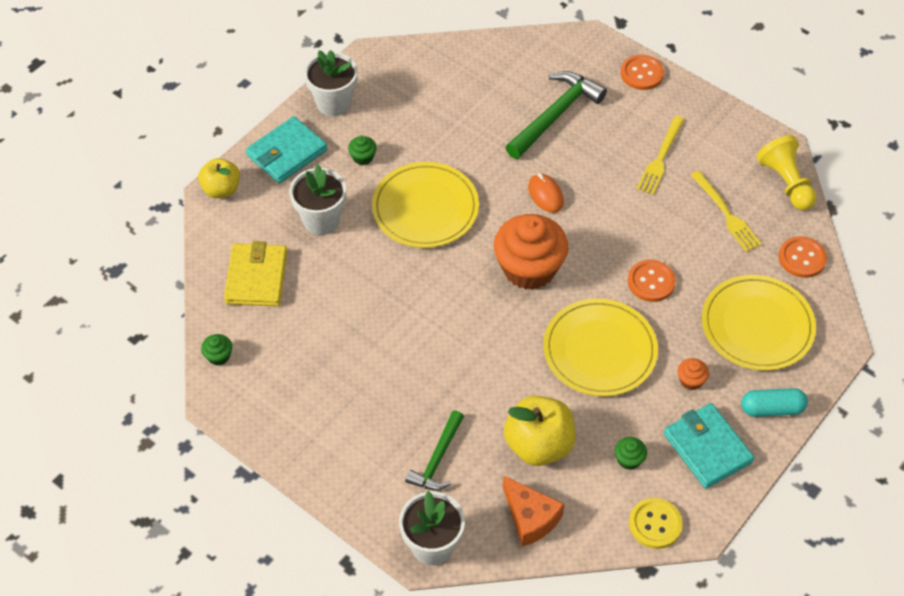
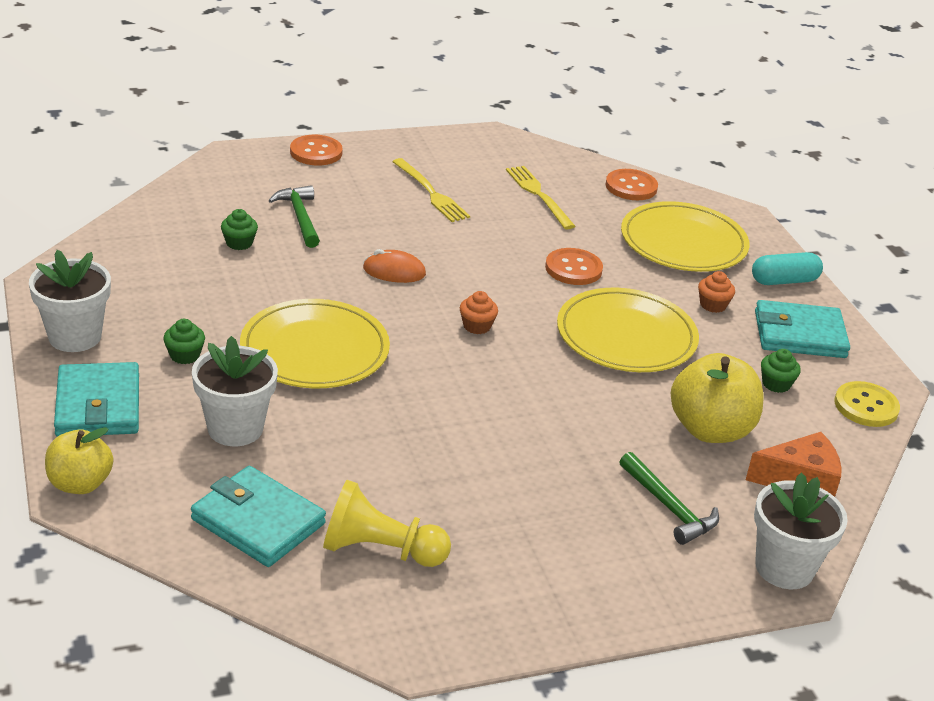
camera: 60 degrees left, 20 degrees down
(218, 356) = (344, 614): green cupcake -> green cupcake (239, 243)
(256, 277) = (258, 521): yellow wallet -> turquoise wallet
(529, 268) = (477, 326): orange cupcake -> orange cupcake, size x0.41
(555, 115) = (299, 217): green hammer -> green hammer, size x0.63
(726, 214) = (538, 195): yellow fork -> yellow fork turned 120 degrees counterclockwise
(772, 409) = (784, 281): turquoise capsule -> turquoise capsule turned 45 degrees clockwise
(786, 183) = (538, 153): yellow pawn -> yellow pawn (380, 550)

